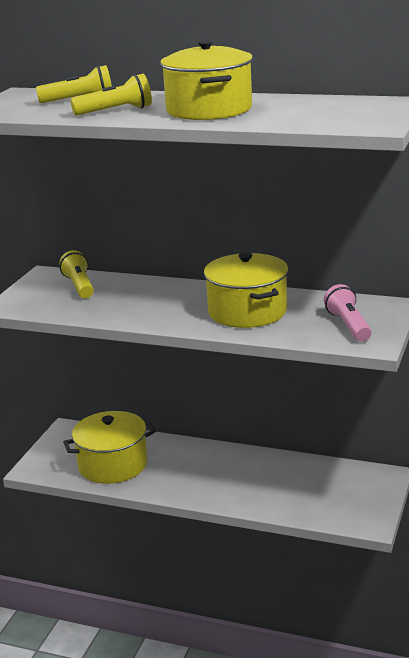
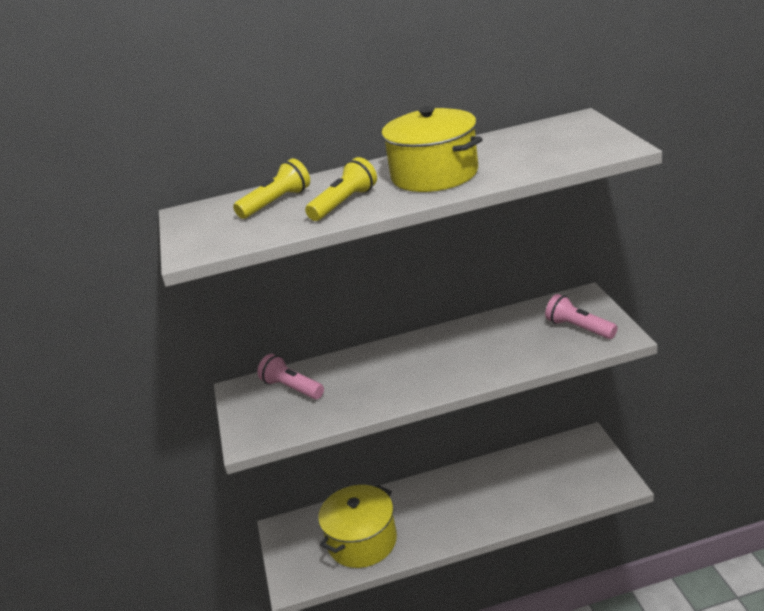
camera: 30 degrees left, 5 degrees up
(79, 286) = (292, 388): yellow flashlight -> pink flashlight
(247, 312) = (481, 350): yellow pot -> none

